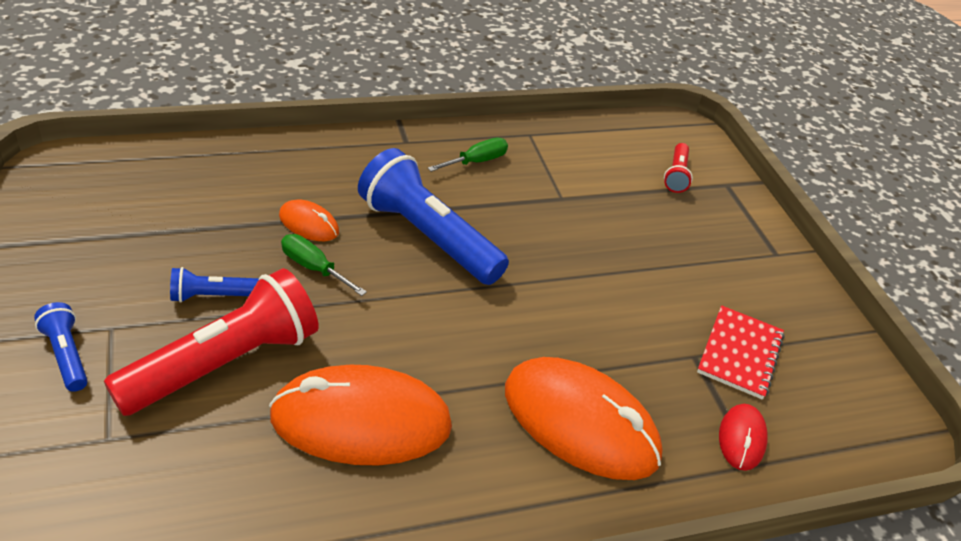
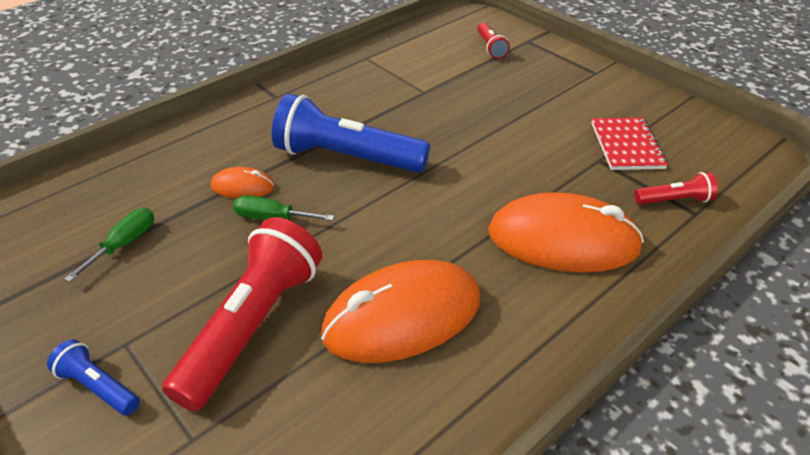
camera: 20 degrees left, 0 degrees up
(213, 296) = (202, 276): blue flashlight -> none
(476, 161) = (342, 90): green screwdriver -> green screwdriver (124, 244)
(741, 438) = (674, 200): red mouse -> red flashlight

